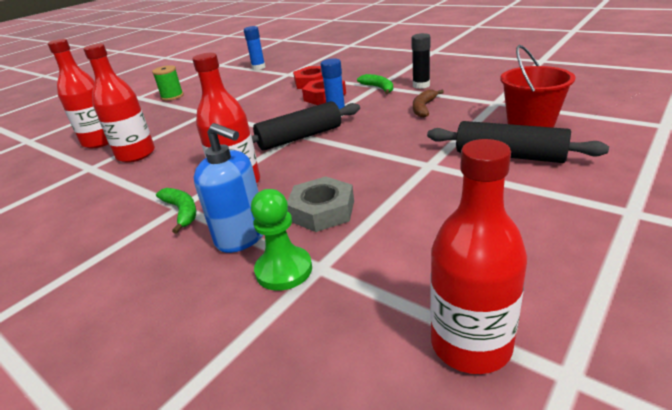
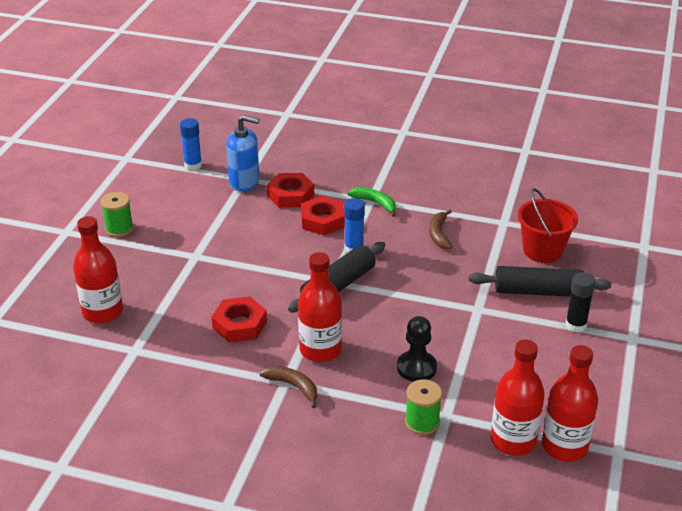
camera: 25 degrees left, 5 degrees up
(136, 154) = (172, 326): red bottle -> red bottle (513, 440)
(182, 212) = (293, 386): green banana -> brown banana
(189, 158) = (239, 324): none -> red nut
(242, 237) = (368, 401): blue soap dispenser -> blue soap dispenser (244, 182)
(284, 270) = (422, 422): green pawn -> green spool
(322, 211) = (416, 368): grey nut -> black pawn
(421, 85) = (419, 197): black glue stick -> black glue stick (576, 325)

